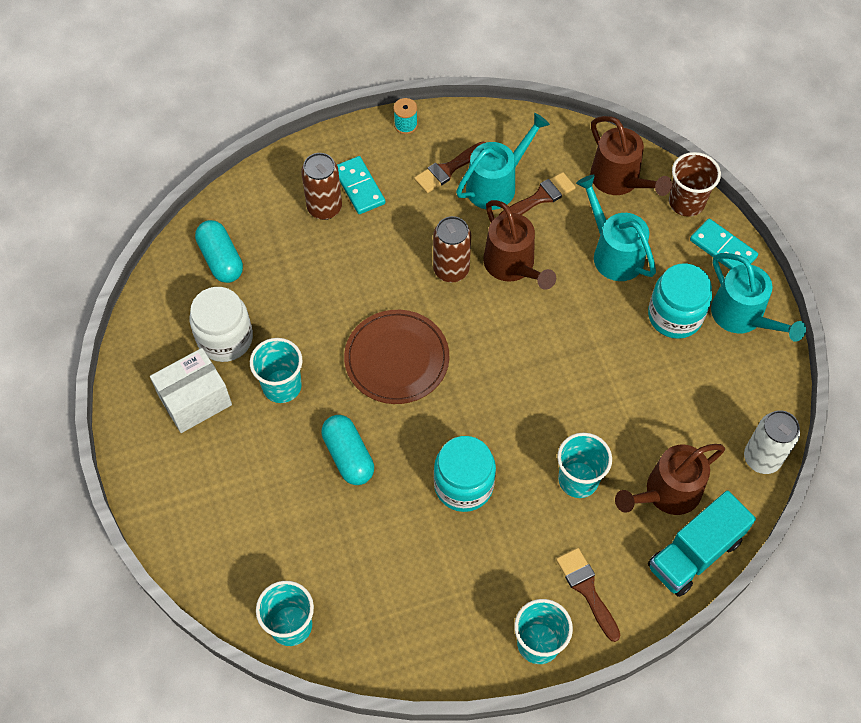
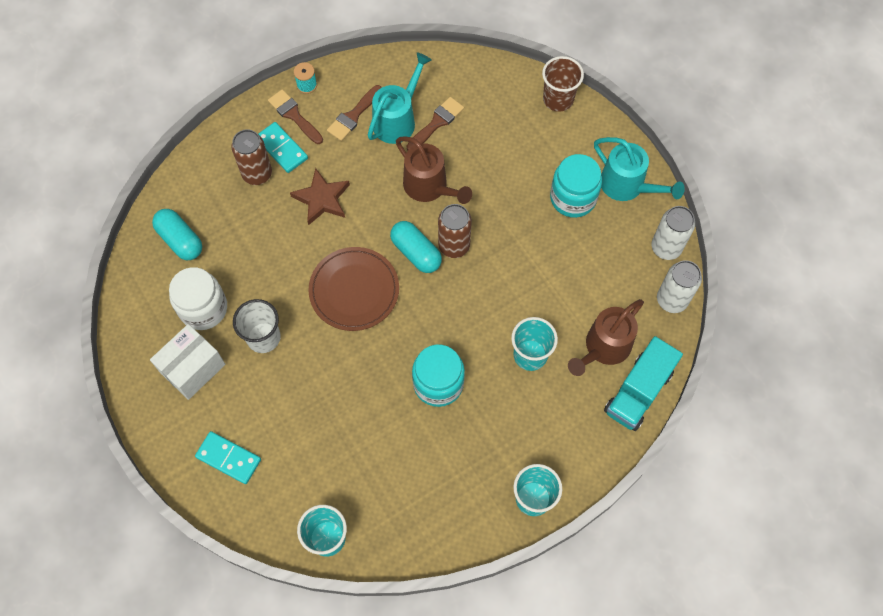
camera: 15 degrees left, 5 degrees up
(282, 386) = (263, 337): turquoise cup -> white cup
(348, 456) = (336, 383): turquoise capsule -> turquoise capsule (416, 252)
(388, 251) = (322, 199): none -> brown star
(451, 270) = (379, 203): brown can -> brown can (454, 246)
(587, 589) = (560, 444): brown brush -> brown brush (294, 115)
(613, 252) = (509, 156): turquoise watering can -> none
(620, 180) = (499, 93): brown watering can -> none
(723, 248) = (597, 132): turquoise domino -> turquoise domino (228, 458)
(770, 397) = (666, 247): none -> white can

